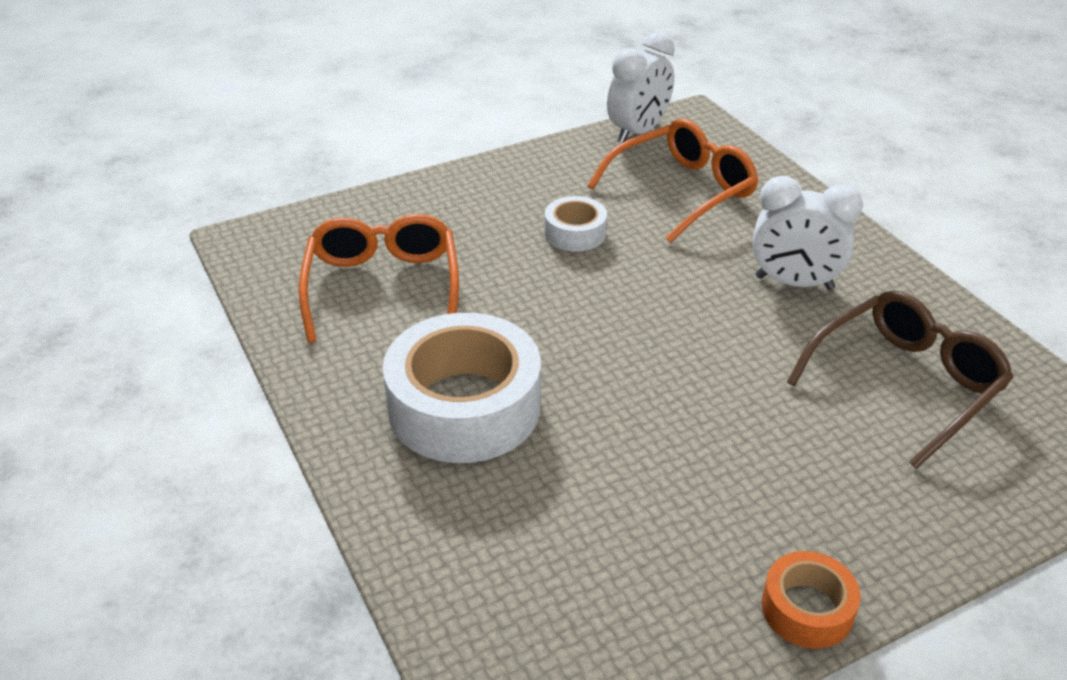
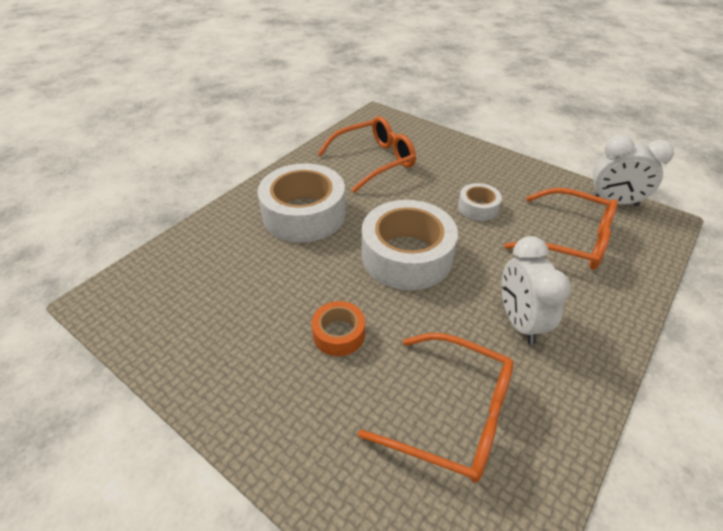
camera: 65 degrees right, 5 degrees up
(632, 330) = (406, 256): none -> white tape
(807, 609) = (208, 397): orange tape -> orange tape (339, 334)
(905, 384) = (452, 414): brown glasses -> orange glasses

